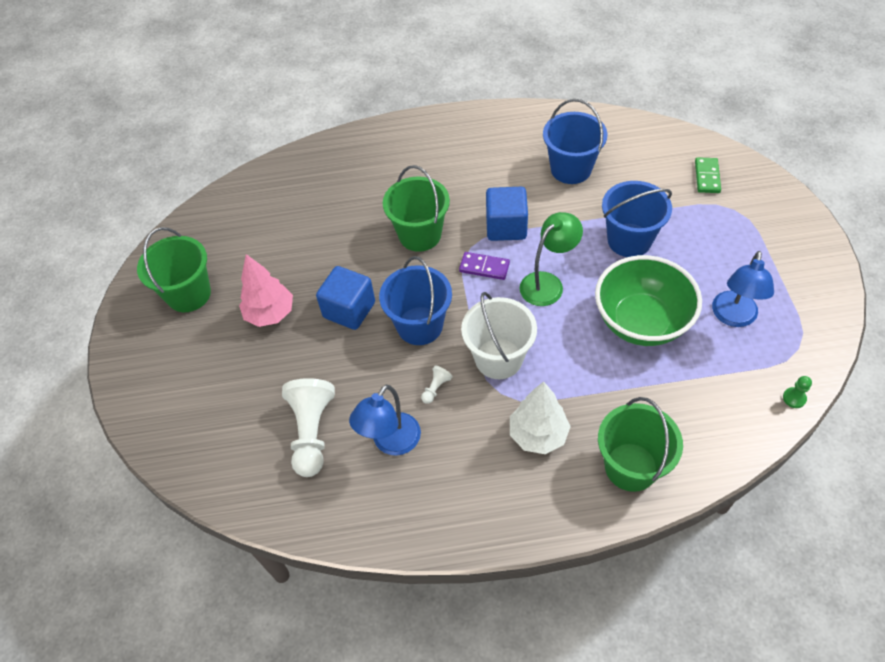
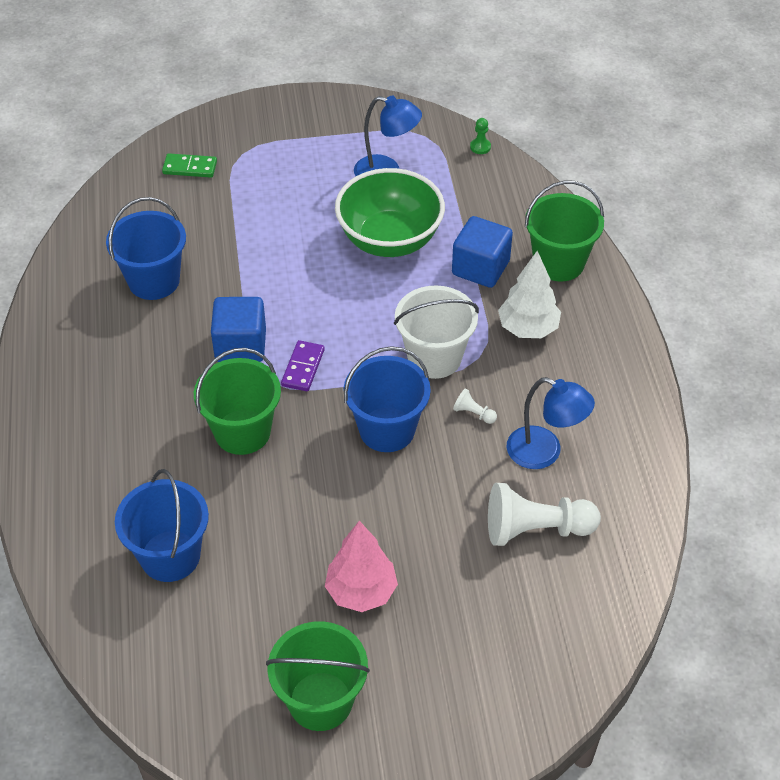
camera: 95 degrees left, 5 degrees down
(349, 310) = (359, 503): blue cube -> blue cube (480, 268)
(547, 283) = (332, 311): green lamp -> none
(629, 240) = (276, 239): blue bucket -> blue bucket (170, 556)

